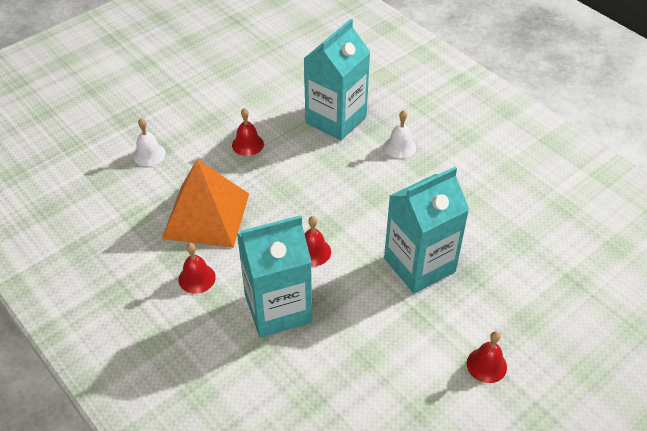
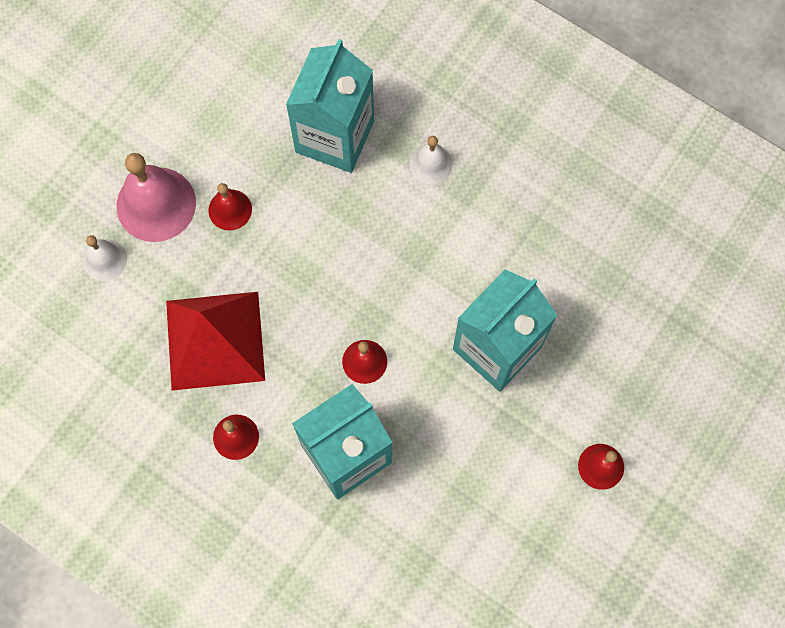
camera: 15 degrees left, 25 degrees up
(198, 132) = (156, 204): none -> pink bell
(206, 215) = (215, 340): orange pyramid -> red pyramid

